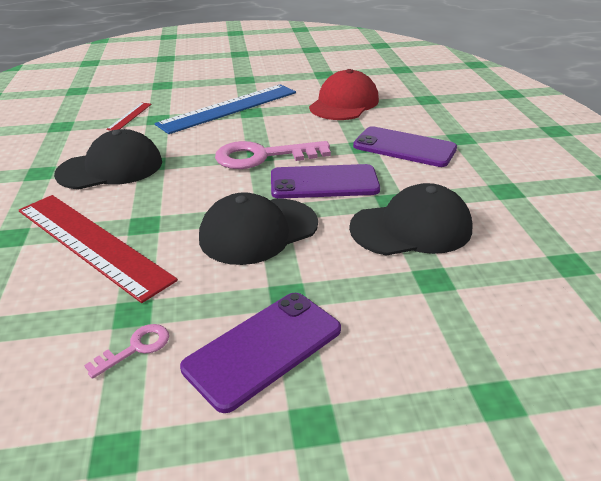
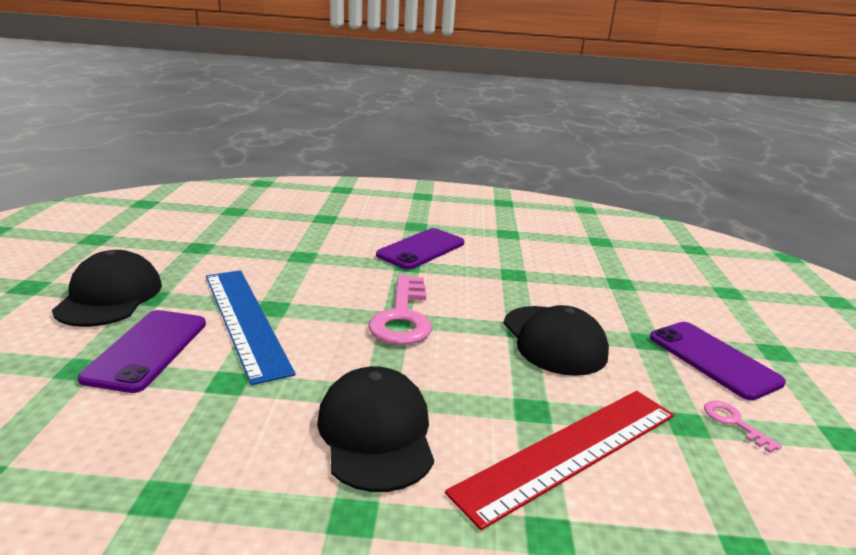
camera: 80 degrees left, 10 degrees down
(130, 116) = (194, 408): red ruler -> none
(324, 182) = (473, 295): purple phone -> purple phone (147, 350)
(344, 103) = (299, 253): red cap -> none
(411, 228) = (556, 276): black cap -> black cap (109, 296)

